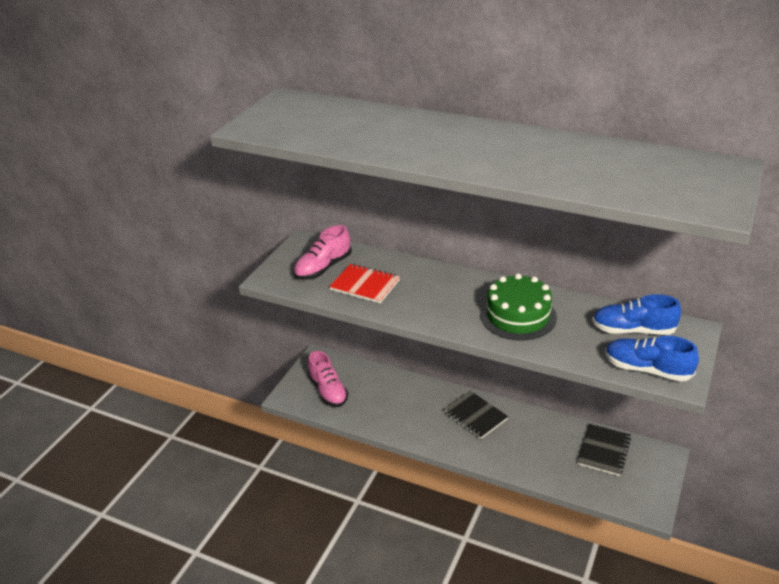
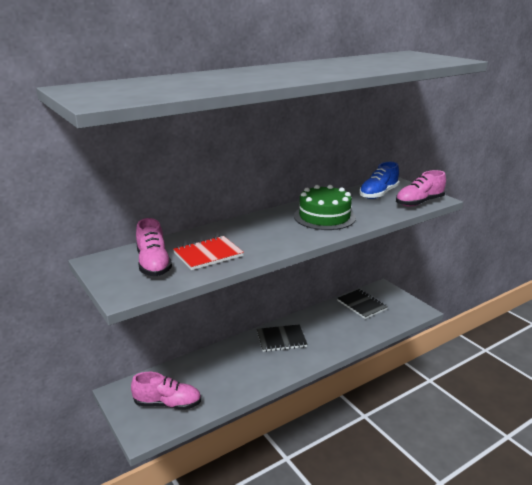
camera: 60 degrees left, 10 degrees down
(647, 369) = (419, 202): blue shoe -> pink shoe

